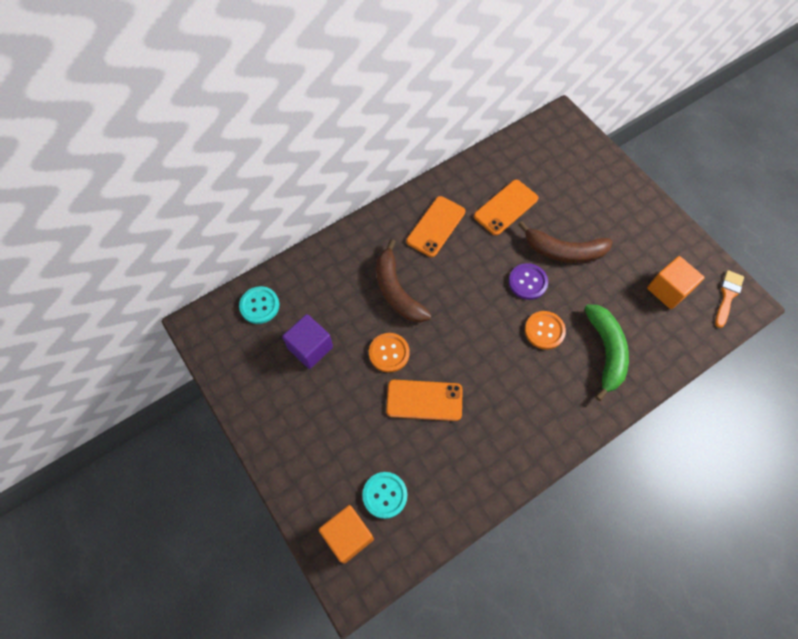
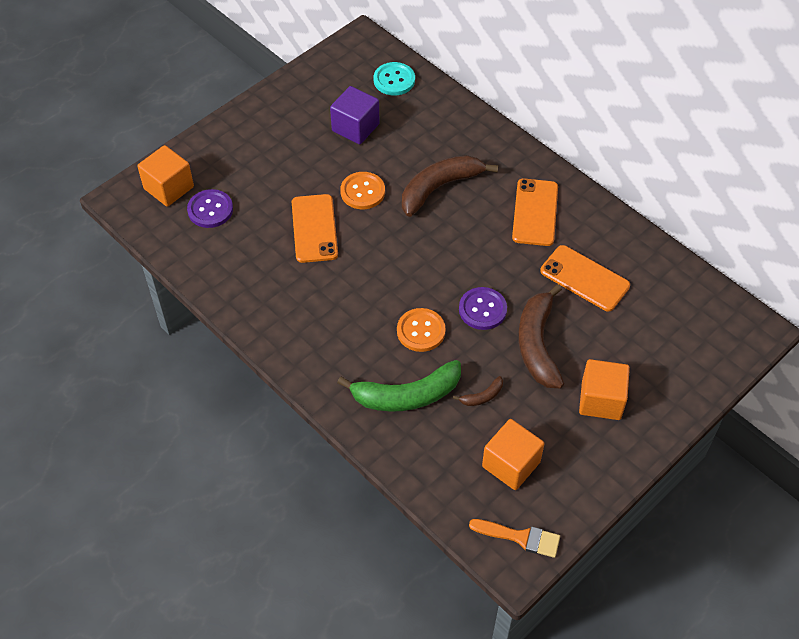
camera: 80 degrees right, 10 degrees down
(385, 495) = (210, 210): turquoise button -> purple button
(436, 226) = (535, 212): orange phone -> orange phone turned 75 degrees clockwise
(609, 297) = (482, 396): none -> brown banana
(615, 221) = (601, 400): none -> orange cube

